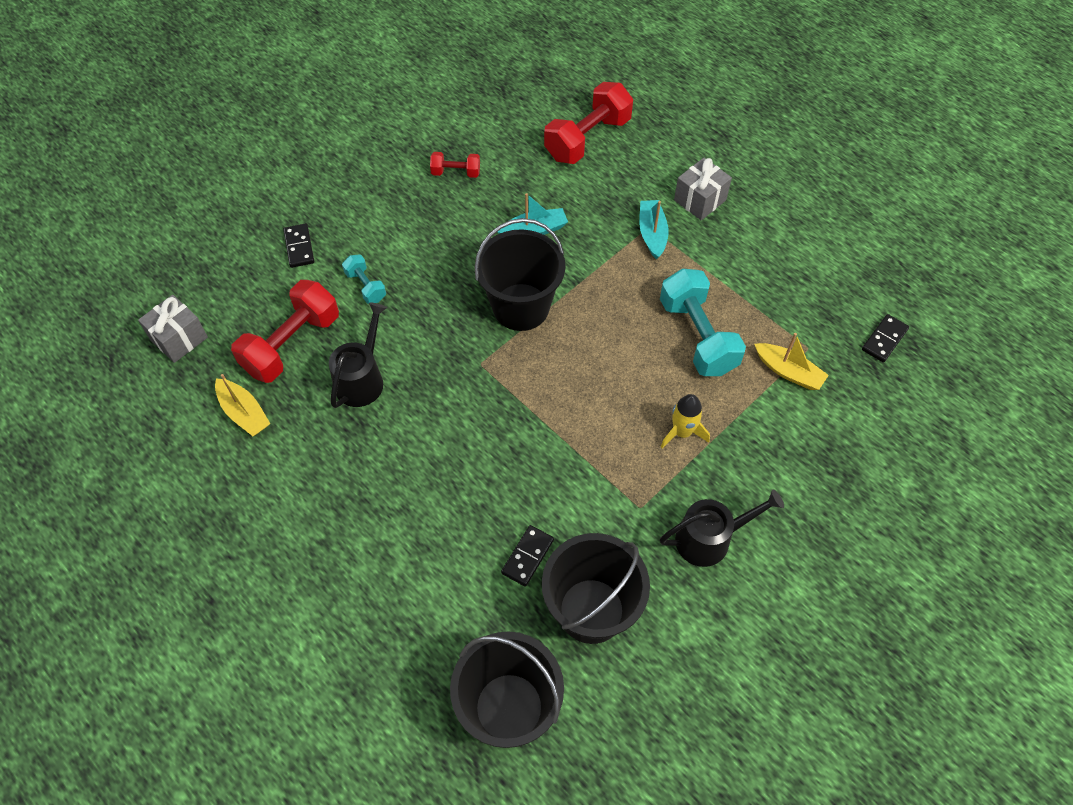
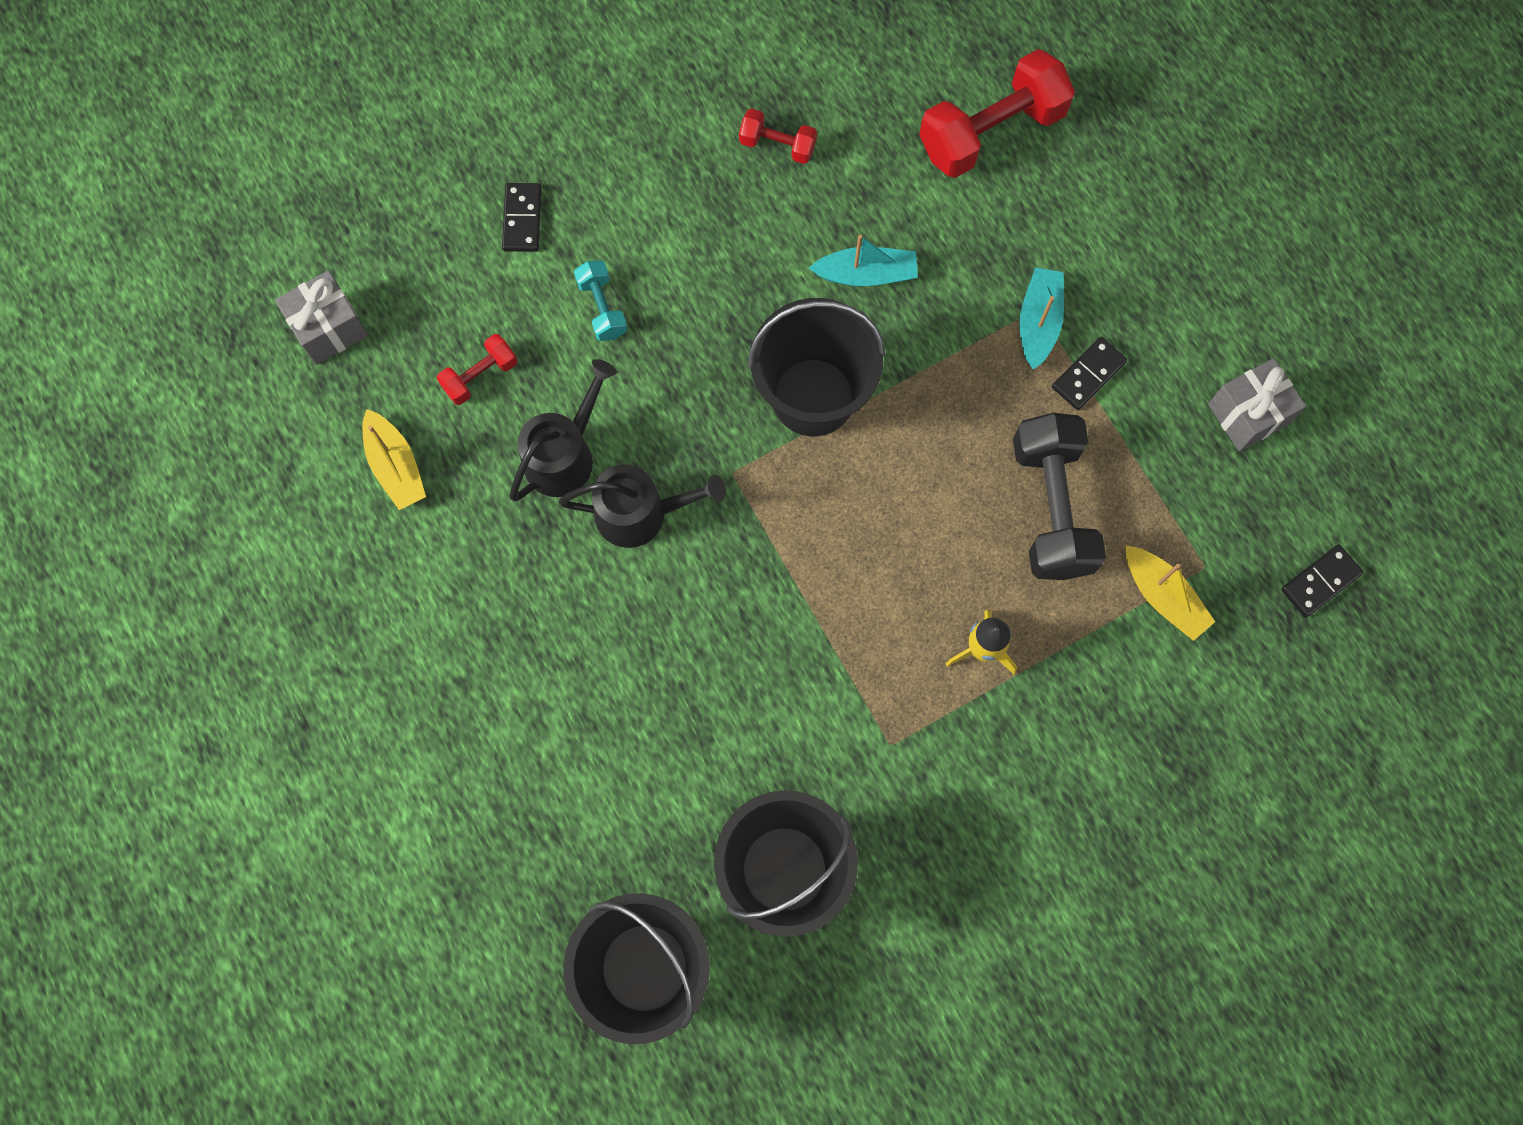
camera: 15 degrees right, 15 degrees up
(291, 344) = (480, 376): red dumbbell -> red dumbbell, size x0.50
(527, 556) = (722, 773): black domino -> black domino (1088, 375)
(697, 336) = (1051, 507): turquoise dumbbell -> black dumbbell
(700, 200) = (1128, 282): grey gift -> grey gift (1248, 414)
(709, 539) = (970, 813): black watering can -> black watering can (640, 513)

